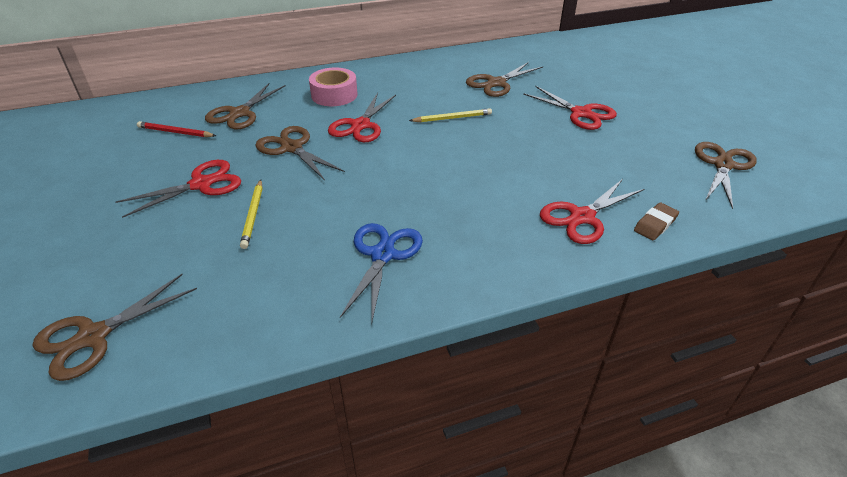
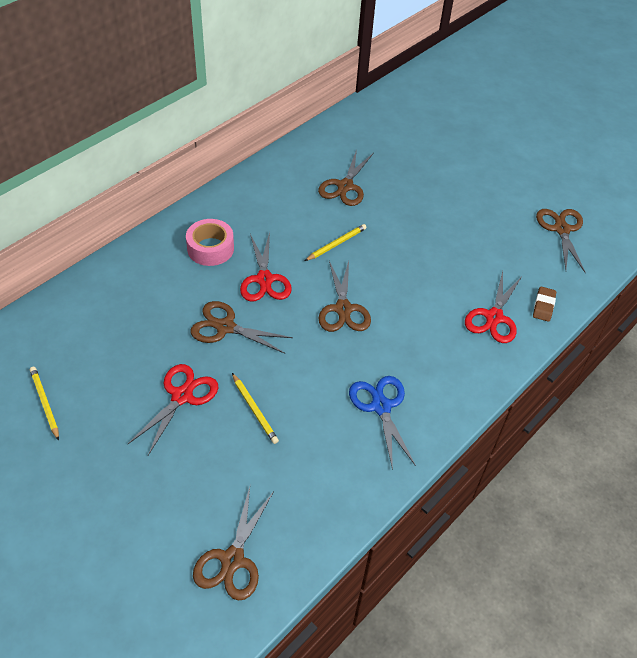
camera: 30 degrees left, 10 degrees up
(92, 155) = (45, 403): none -> yellow pencil
(175, 132) = (99, 347): red pencil -> none
(240, 113) = (140, 302): brown scissors -> brown scissors (343, 309)
(581, 113) = (435, 204): red scissors -> none

